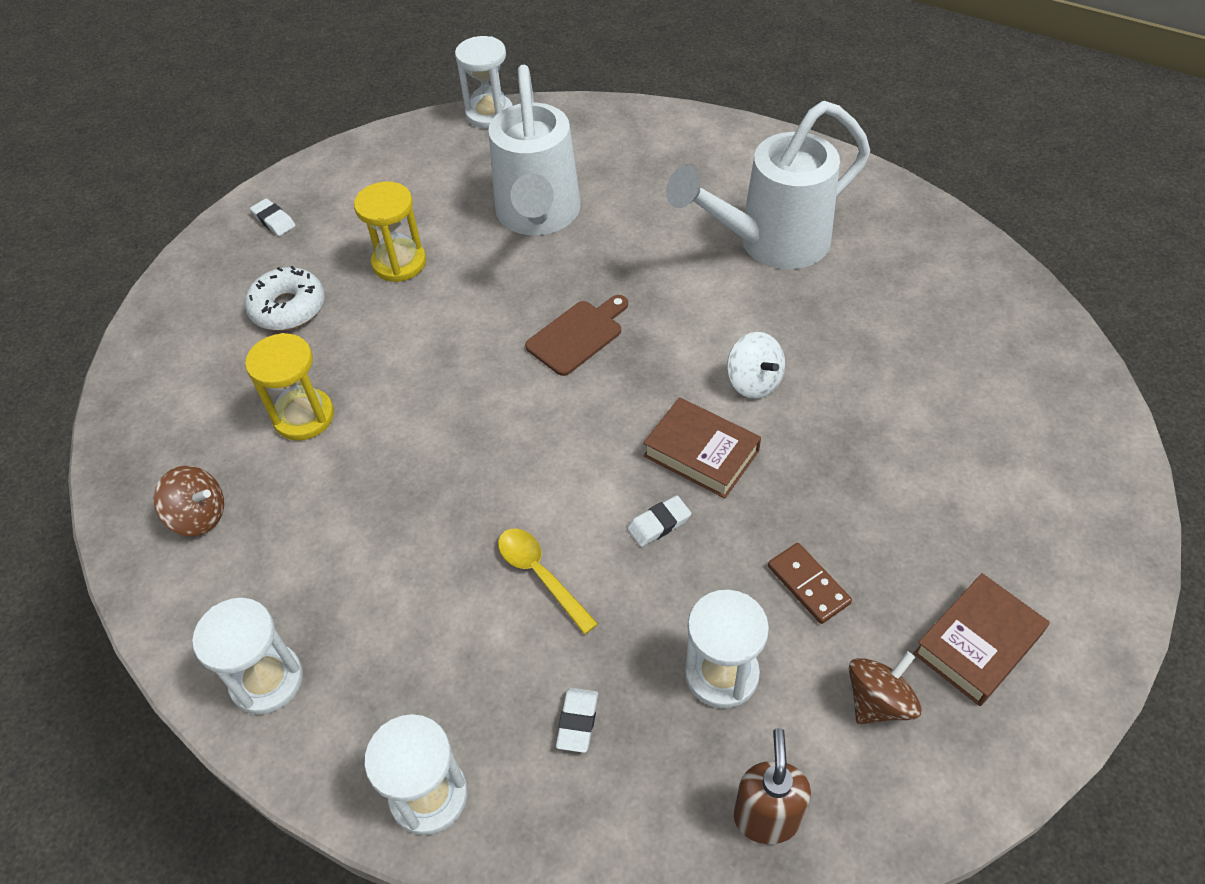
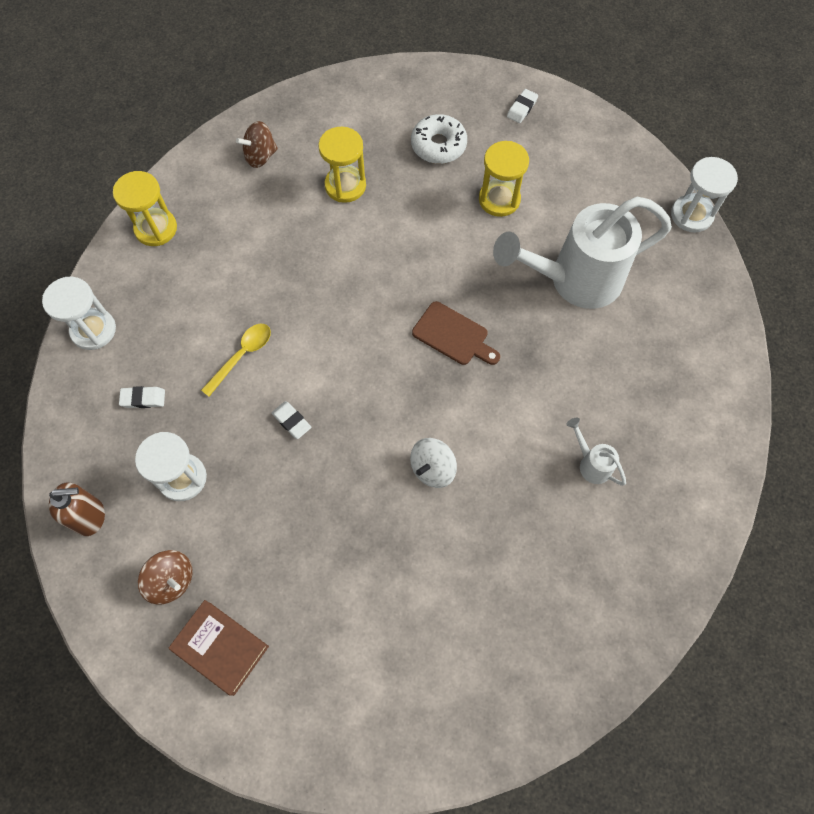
camera: 75 degrees right, 15 degrees up
(199, 516) = (260, 156): brown spinning top -> brown spinning top turned 60 degrees clockwise
(267, 680) = (156, 228): white hourglass -> yellow hourglass
(701, 453) = (357, 440): brown book -> none
(769, 244) = (591, 463): white watering can -> white watering can, size x0.41
(808, 585) = (255, 526): brown domino -> none

